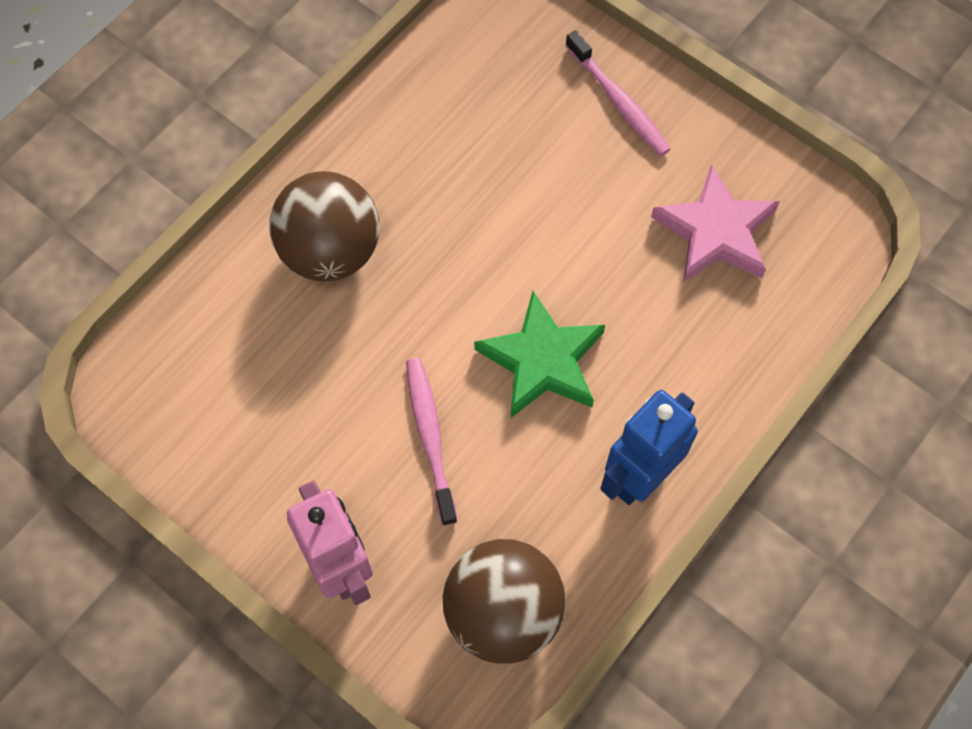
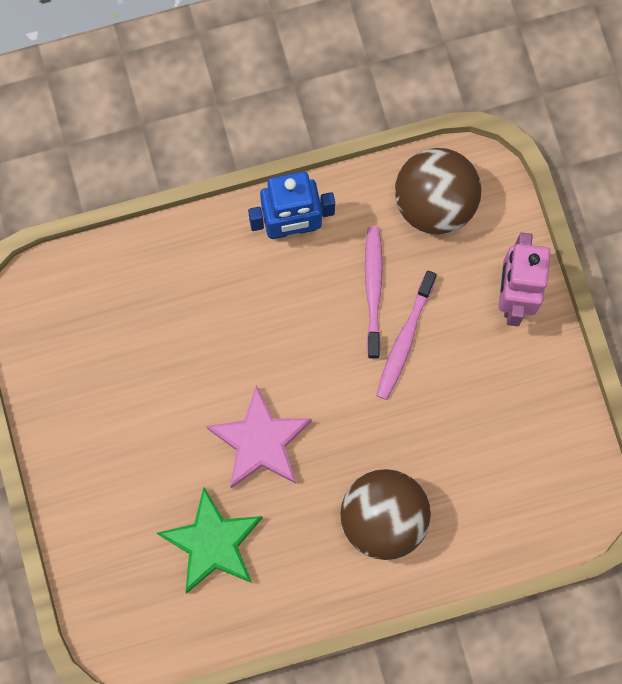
camera: 145 degrees left, 10 degrees up
(542, 360) = (297, 342): green star -> green star (212, 543)
(619, 101) = (98, 498): pink toothbrush -> pink toothbrush (373, 289)
(715, 232) = (113, 352): pink star -> pink star (260, 442)

